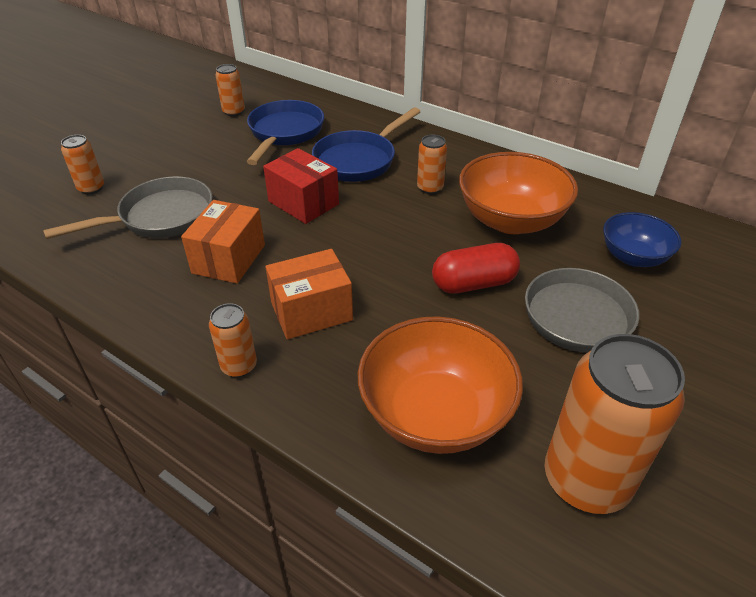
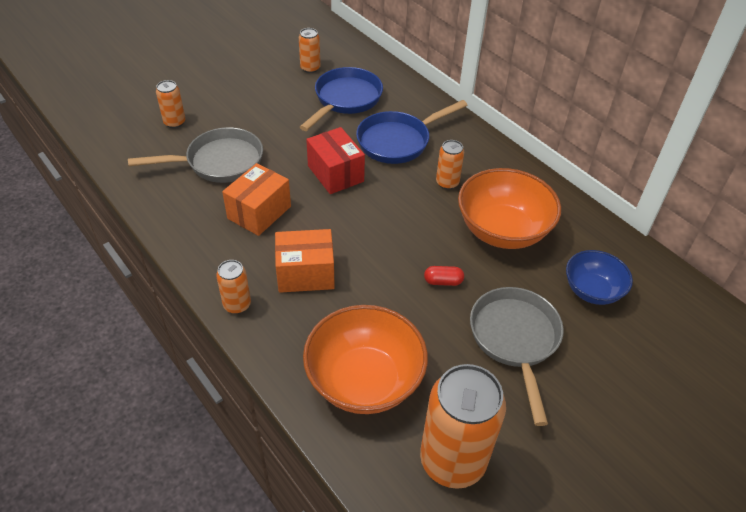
camera: 15 degrees right, 5 degrees up
(473, 284) = (443, 281): red capsule -> red capsule, size x0.54

